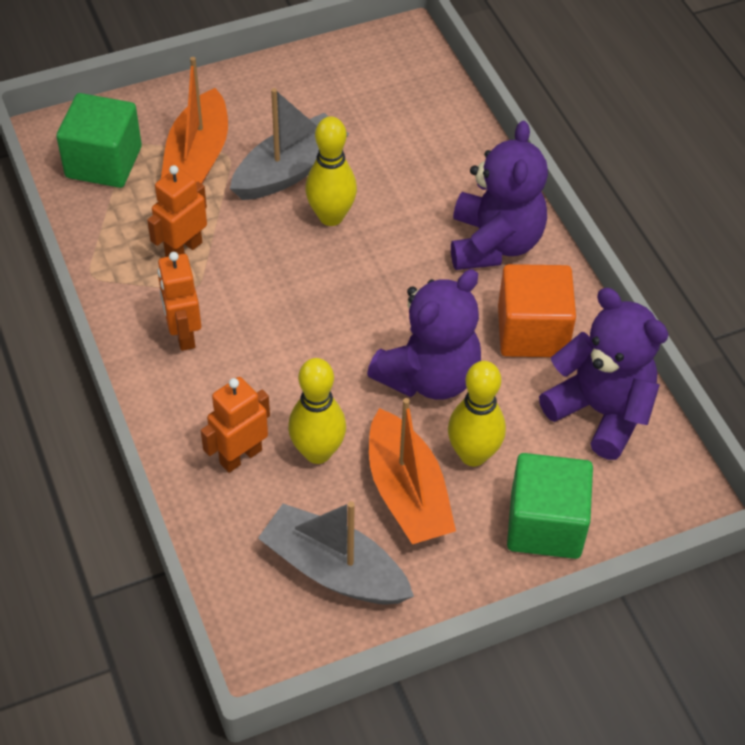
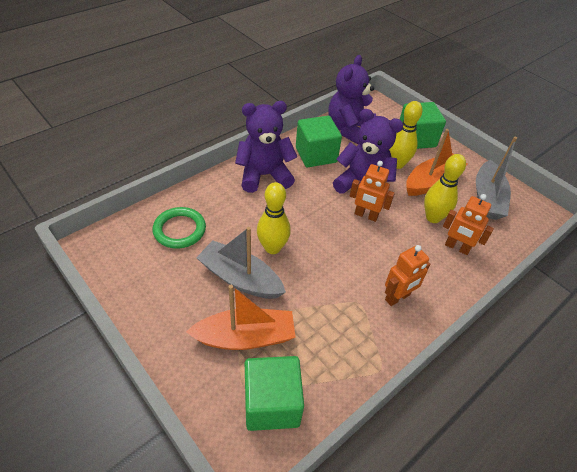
camera: 110 degrees left, 5 degrees down
(183, 249) = (333, 319): orange robot -> orange robot (366, 215)
(402, 123) = (179, 230): none -> green ring
(532, 331) = (316, 155): orange cube -> green cube

